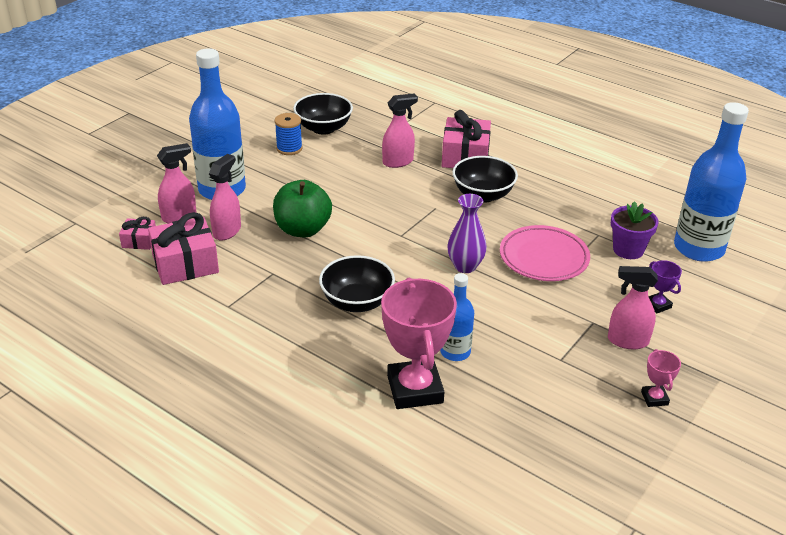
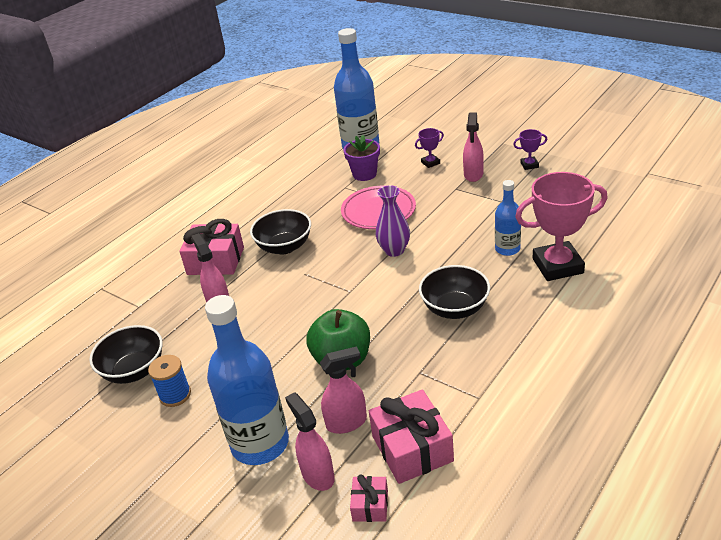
camera: 85 degrees left, 0 degrees up
(227, 231) = (347, 422): pink spray bottle -> pink spray bottle turned 135 degrees clockwise
(654, 398) = (529, 165): pink trophy -> purple trophy

